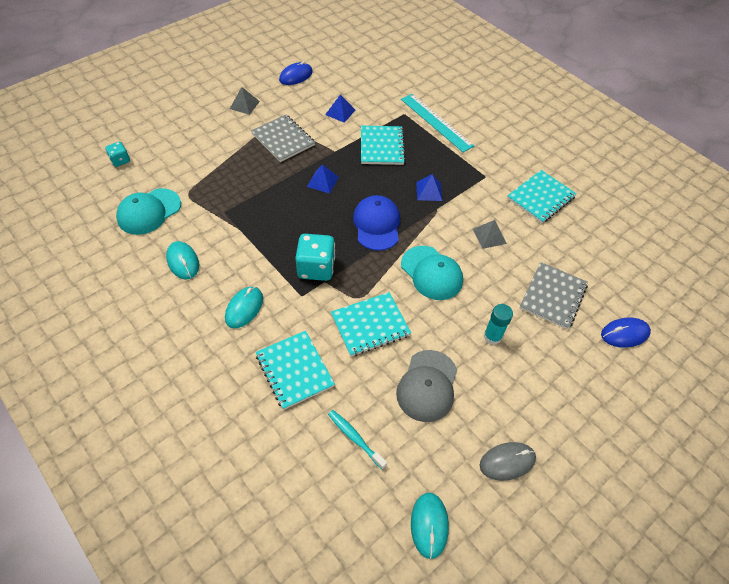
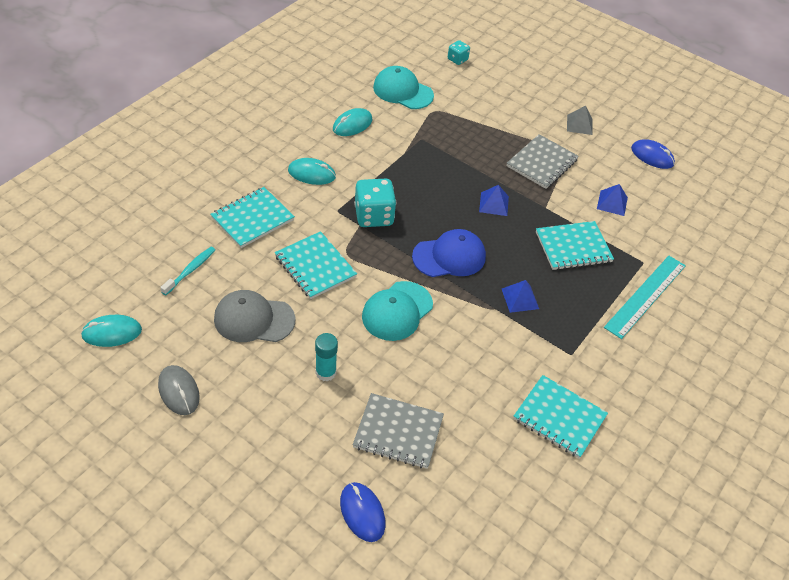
camera: 75 degrees right, 5 degrees down
(489, 236) = (471, 363): grey pyramid -> none

